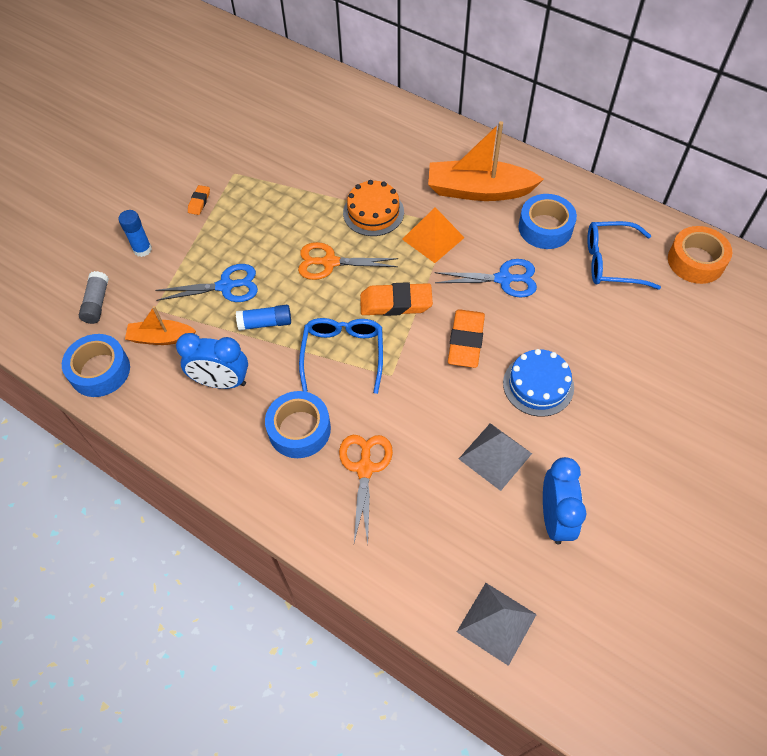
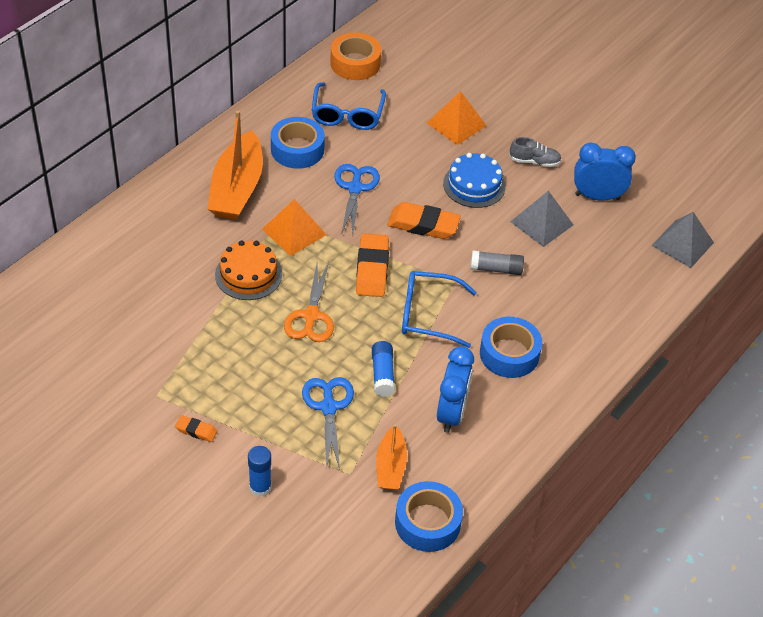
camera: 90 degrees left, 10 degrees down
(97, 303) = (333, 531): grey glue stick -> grey glue stick (496, 269)
(365, 468) = (551, 310): orange scissors -> none
(595, 445) = (534, 161): none -> grey shoe
(632, 362) = (456, 124): none -> orange pyramid

